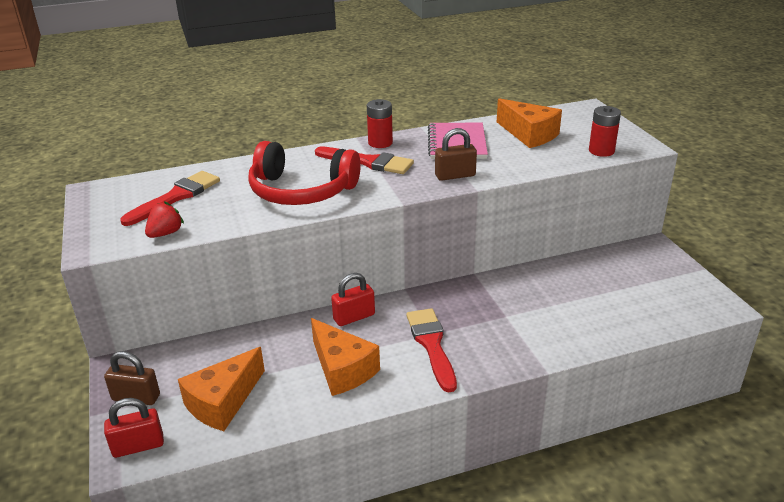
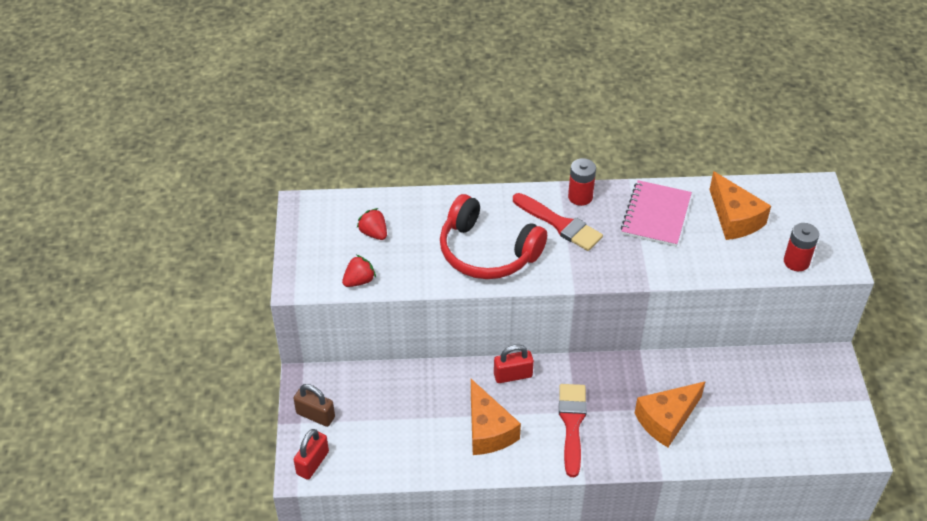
camera: 15 degrees right, 15 degrees up
(138, 446) = (312, 463): red padlock -> red padlock turned 60 degrees counterclockwise
(176, 197) = (374, 233): red brush -> red strawberry
(223, 402) = (383, 438): orange cheese -> orange cheese (666, 420)
(455, 175) = (636, 264): brown padlock -> none

